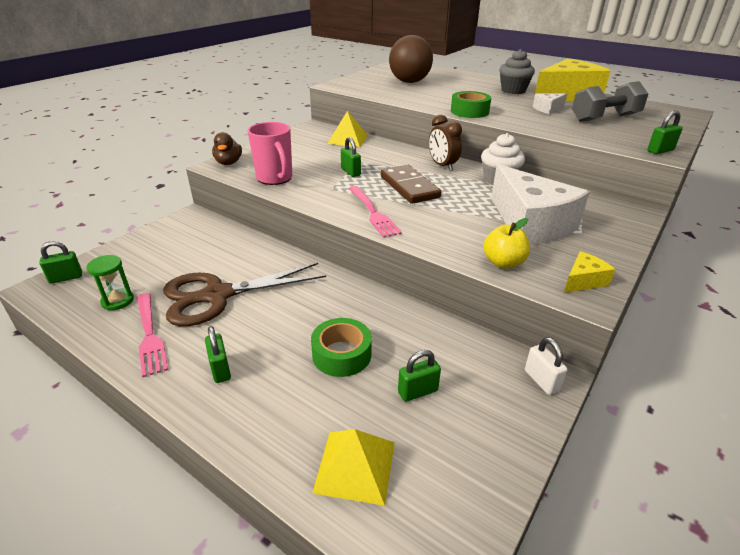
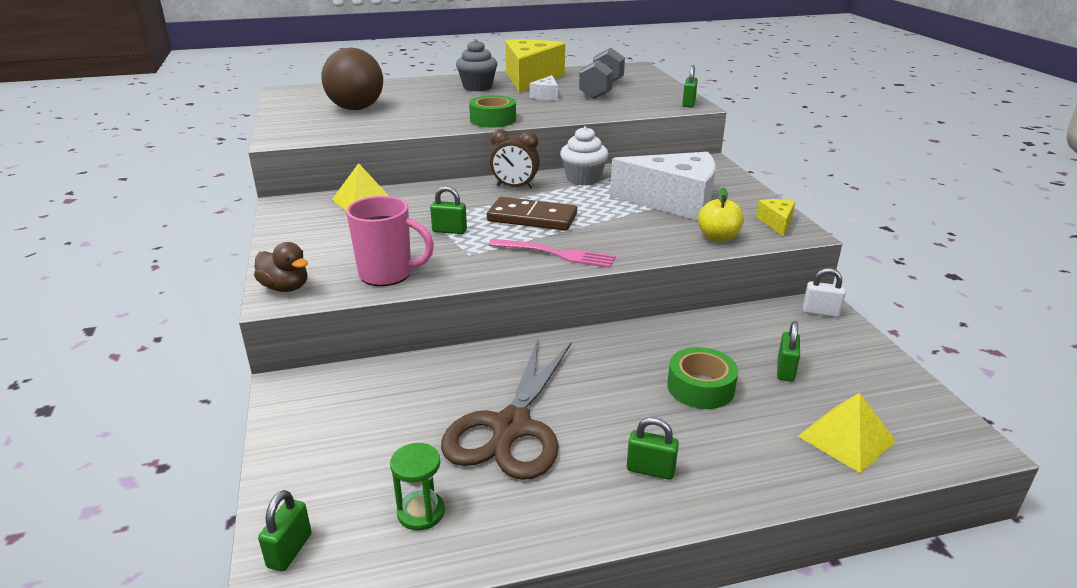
camera: 50 degrees left, 5 degrees down
(149, 335) = (531, 504): pink fork -> none

